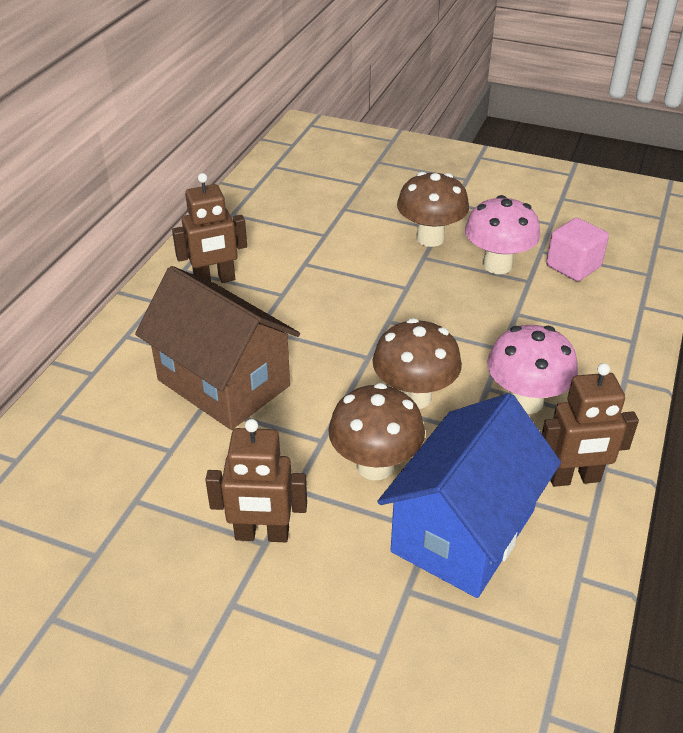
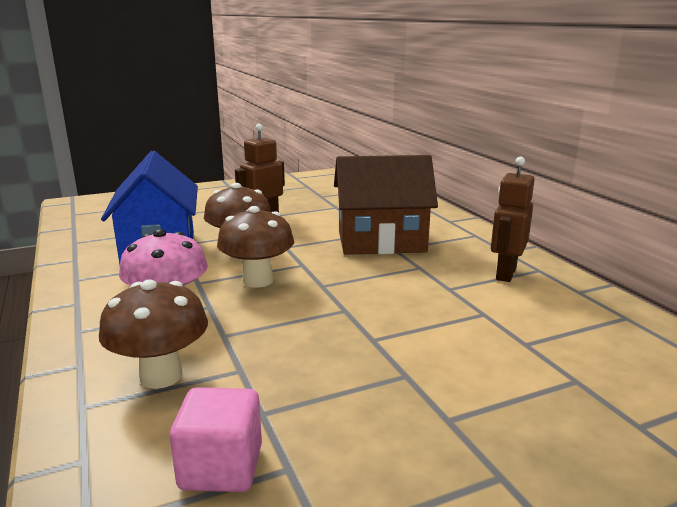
camera: 135 degrees right, 20 degrees down
(430, 238) = (435, 399): brown mushroom -> brown mushroom (161, 376)
(497, 265) = (319, 410): pink mushroom -> none
(574, 478) = (99, 289): brown robot -> none

